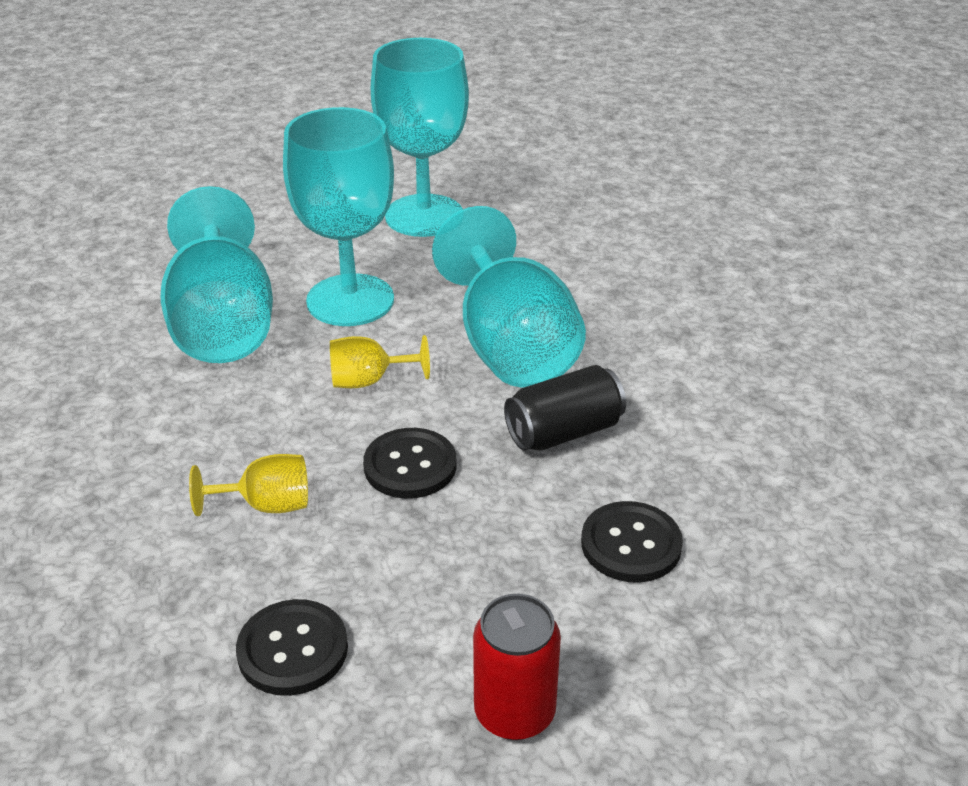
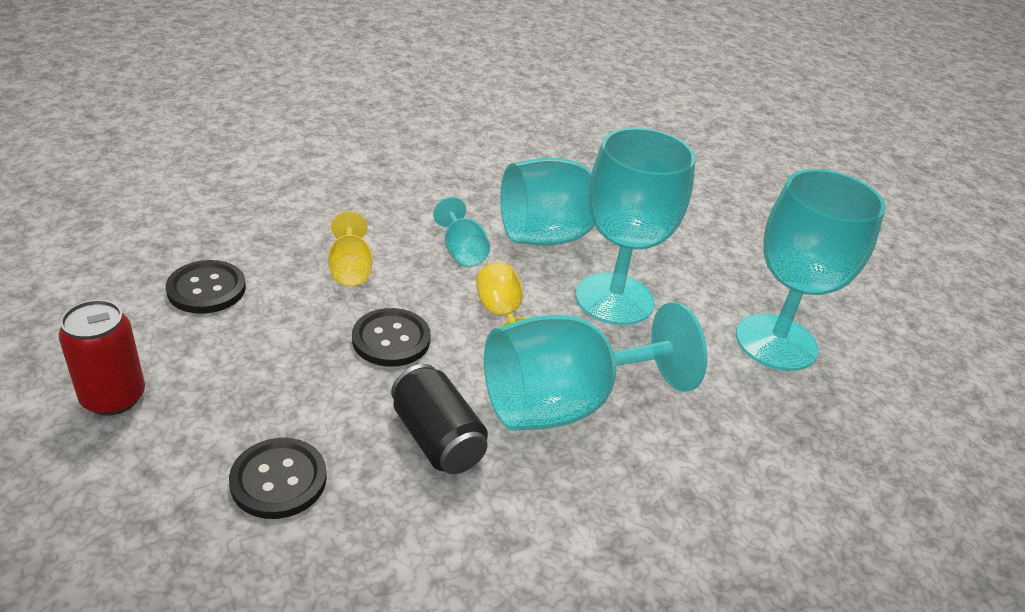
camera: 80 degrees right, 0 degrees up
(243, 406) = (462, 251): none -> turquoise goblet

